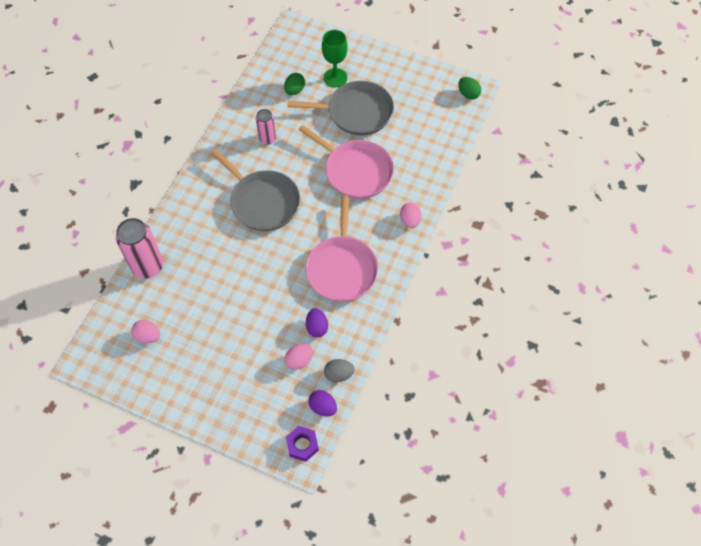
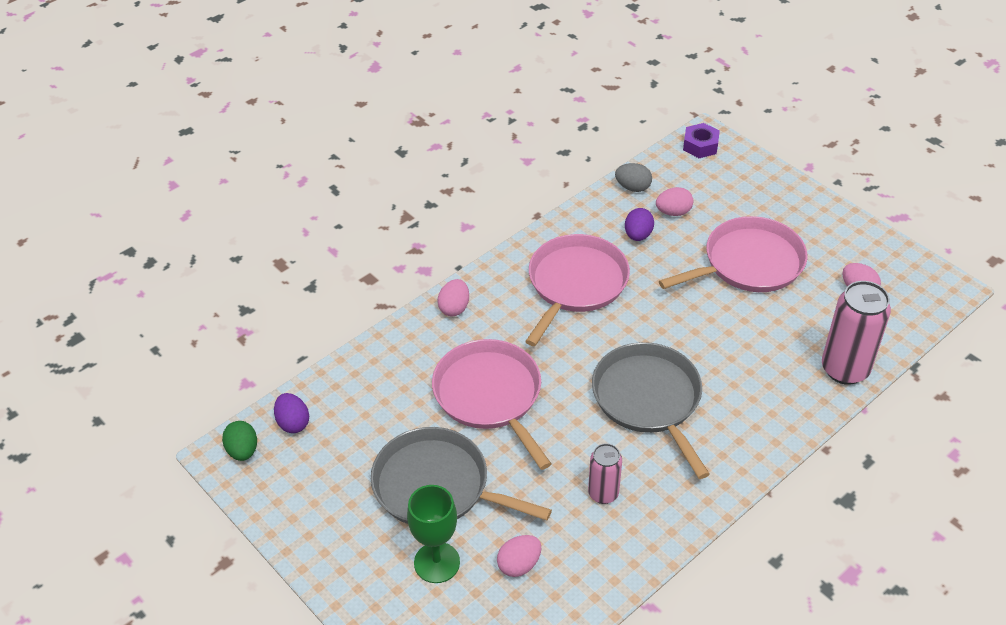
camera: 155 degrees left, 15 degrees down
(230, 331) = (748, 263): none -> pink pan
(295, 90) = (519, 565): green egg -> pink egg
(323, 407) = (664, 167): purple egg -> purple egg (293, 423)

